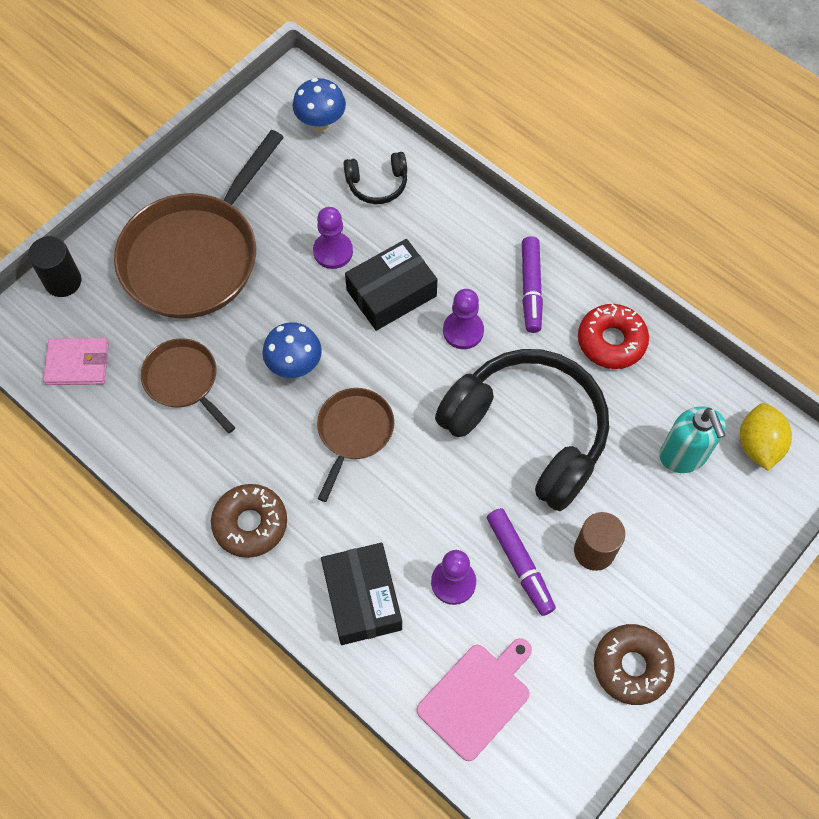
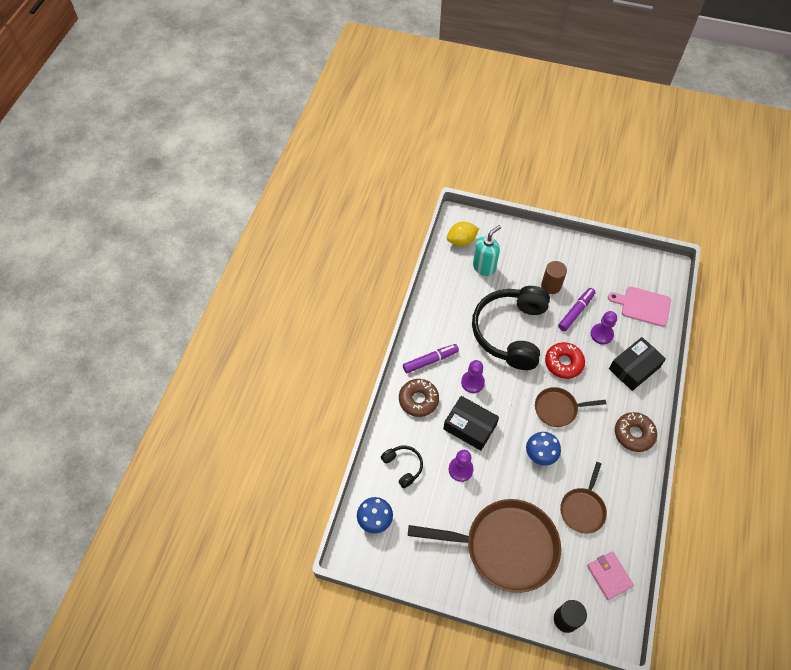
camera: 115 degrees left, 5 degrees down
(611, 341) = (441, 314): red donut -> red donut (563, 363)
(631, 666) = (591, 256): brown donut -> brown donut (418, 400)

